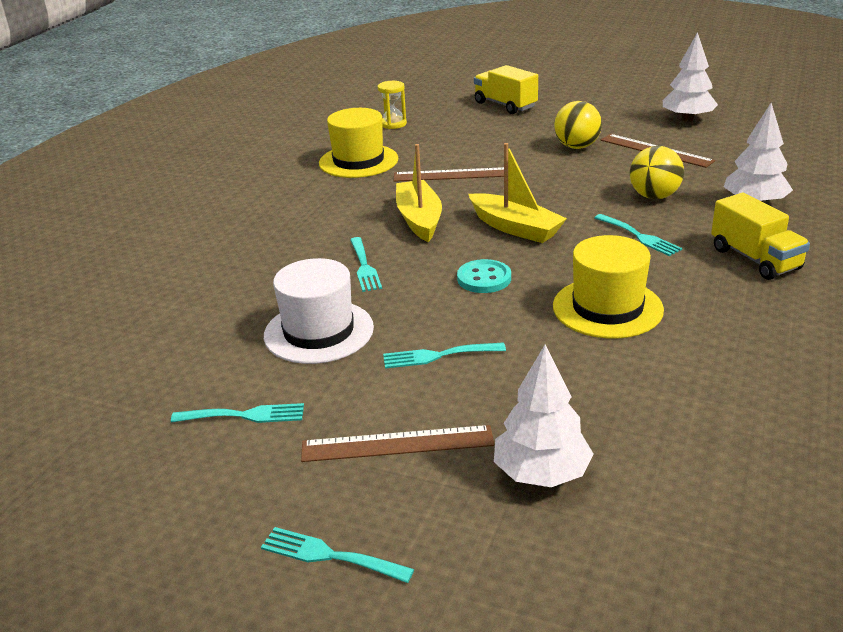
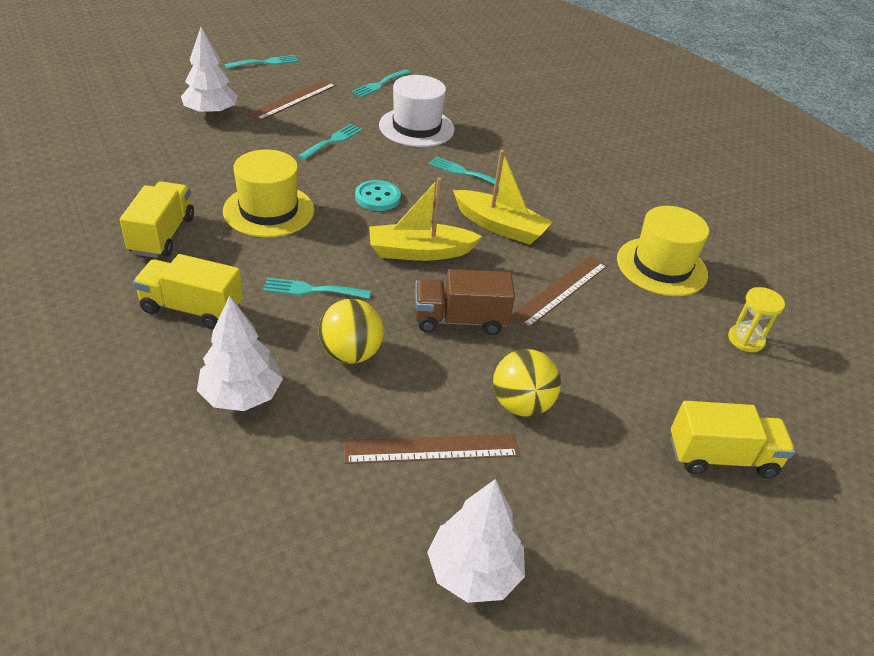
camera: 125 degrees right, 10 degrees up
(551, 185) = (460, 320): none -> brown truck
(742, 326) = (162, 235): none -> yellow truck

